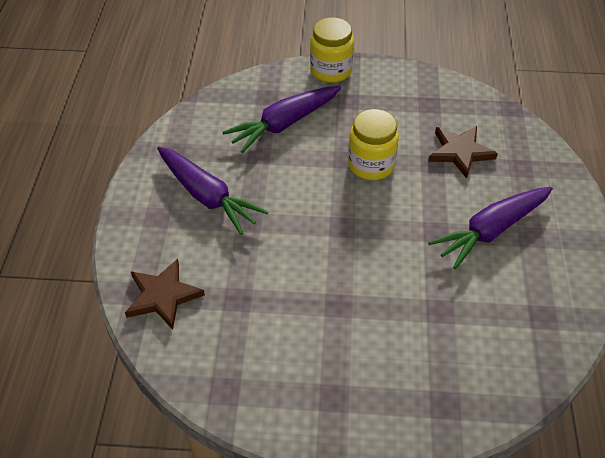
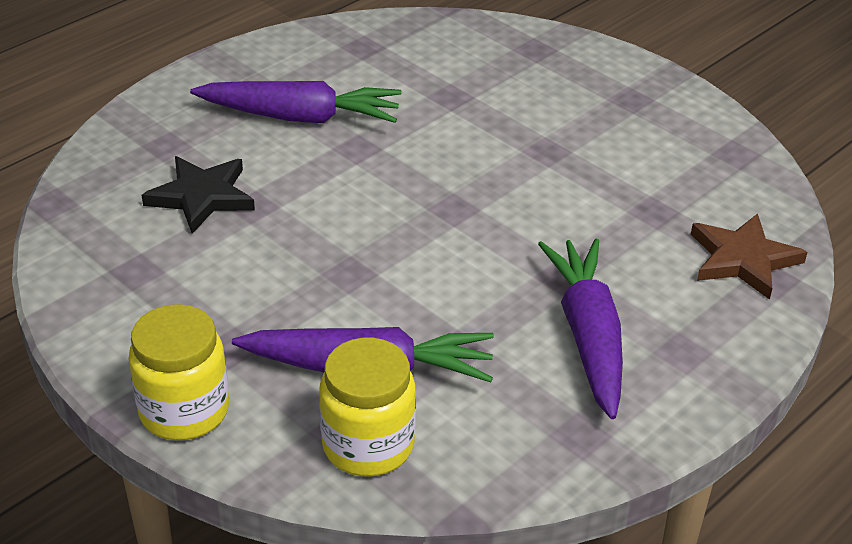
camera: 140 degrees left, 10 degrees down
(371, 165) = (328, 247): yellow jar -> yellow jar (368, 445)
(460, 152) = (201, 197): brown star -> black star

